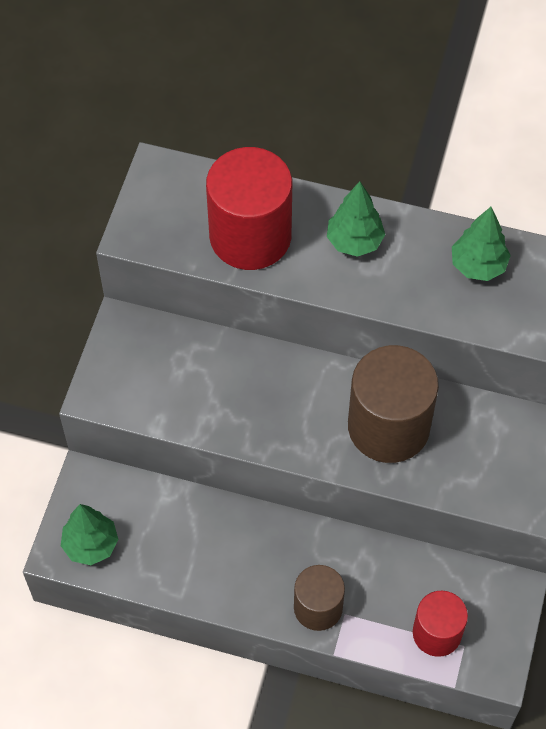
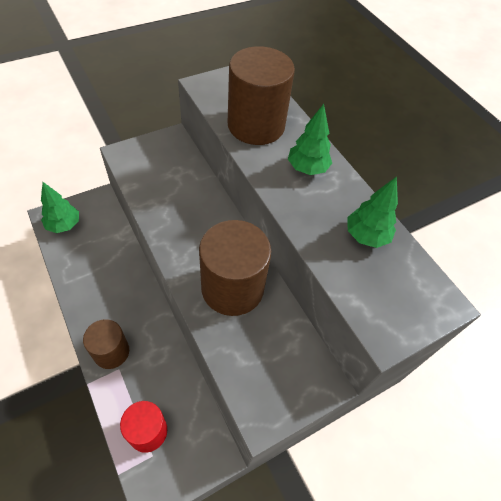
camera: 40 degrees right, 5 degrees down
(250, 236) = (256, 125): red cylinder -> brown cylinder

